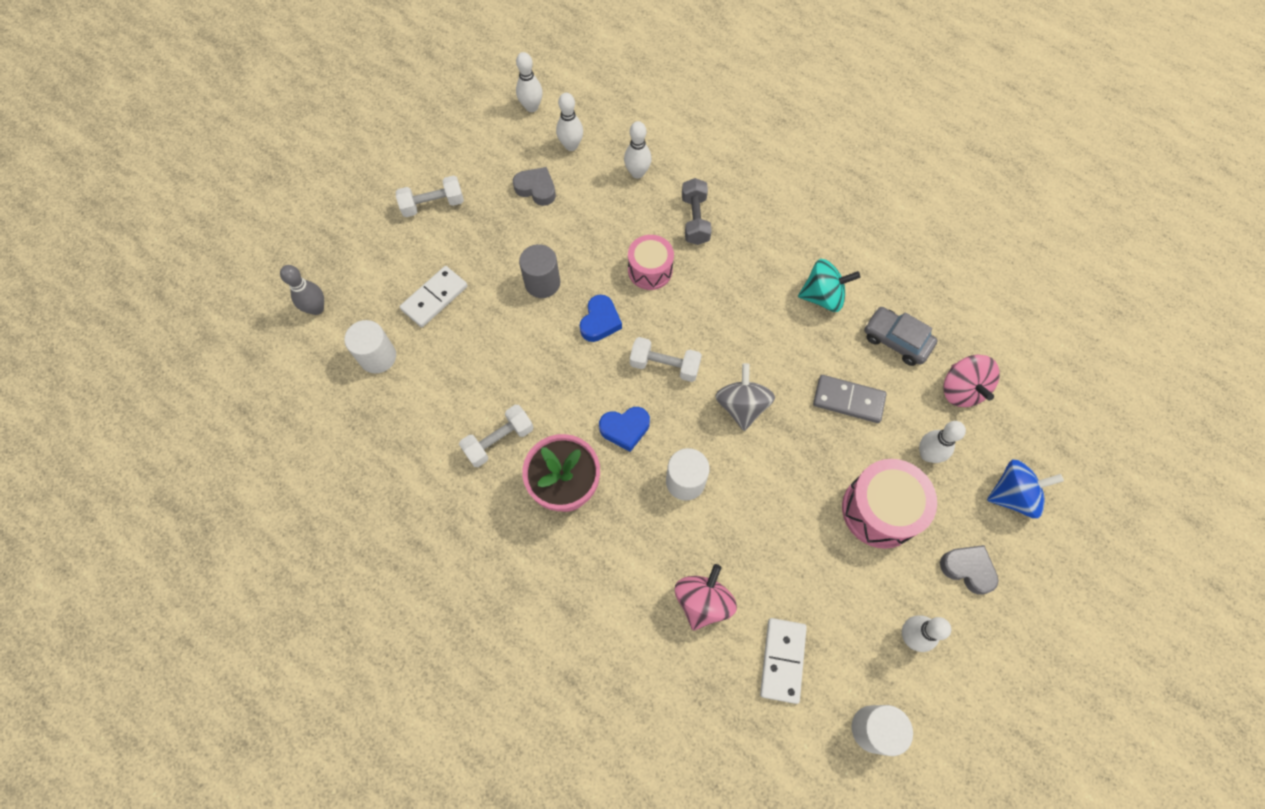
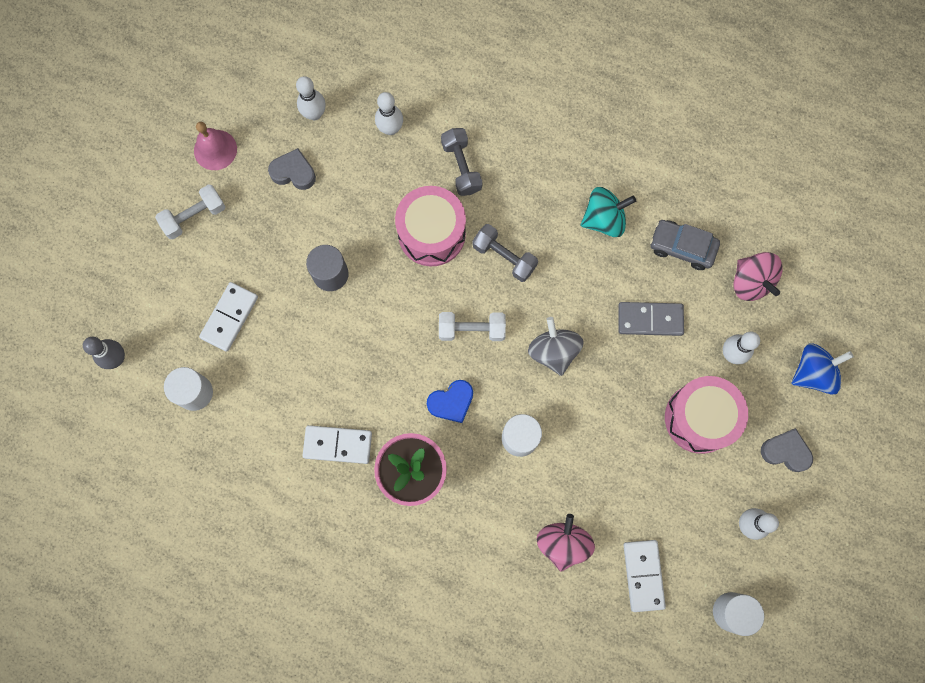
camera: 15 degrees left, 10 degrees up
(471, 154) = (215, 149): none -> pink bell
(499, 441) = (337, 445): white dumbbell -> white domino
(531, 107) = (260, 78): white bowling pin -> none
(600, 321) = (398, 300): blue heart -> none
(650, 270) = (431, 233): pink drum -> pink drum, size x1.51
(715, 307) = (504, 257): none -> grey dumbbell

